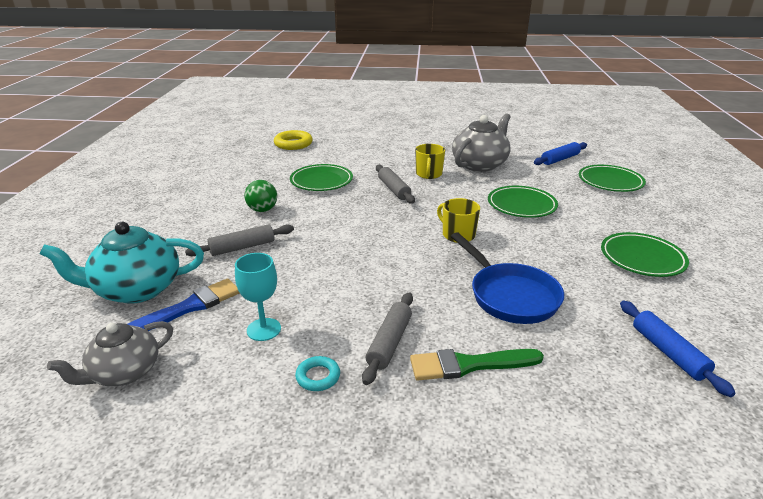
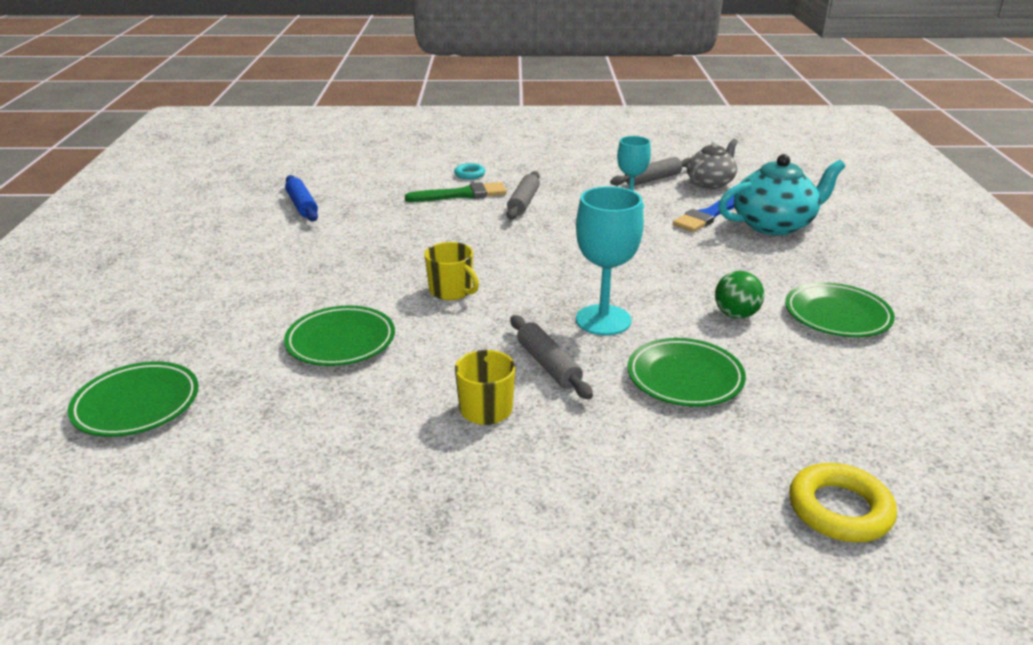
camera: 175 degrees right, 0 degrees up
(242, 247) = (712, 265): grey rolling pin -> grey rolling pin (652, 179)
(318, 377) = (571, 186): turquoise ring -> turquoise ring (469, 174)
(352, 210) = (603, 320): none -> turquoise goblet
(480, 165) = (372, 446): grey teapot -> none
(510, 296) = (412, 234): blue pan -> none
(560, 159) = (174, 478): blue rolling pin -> none
(642, 258) = (240, 273): green plate -> green plate (837, 315)

